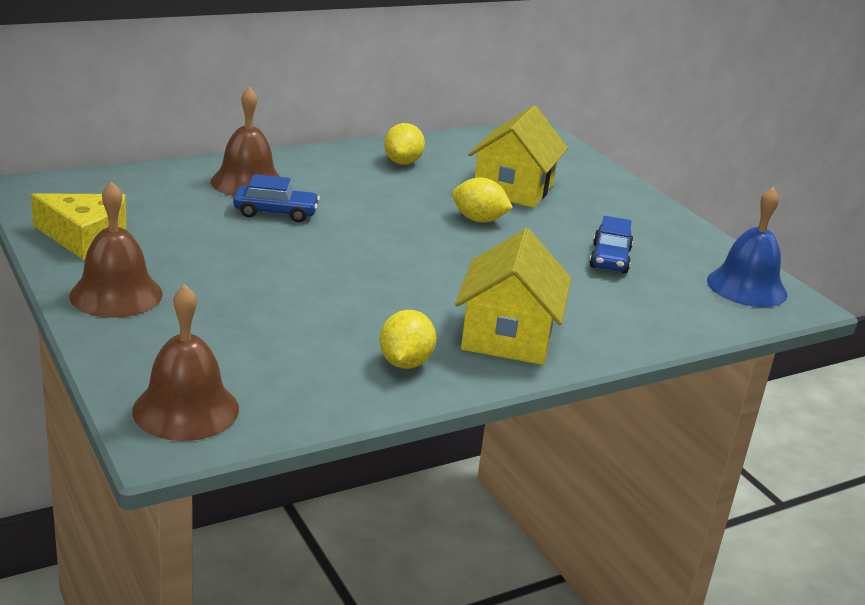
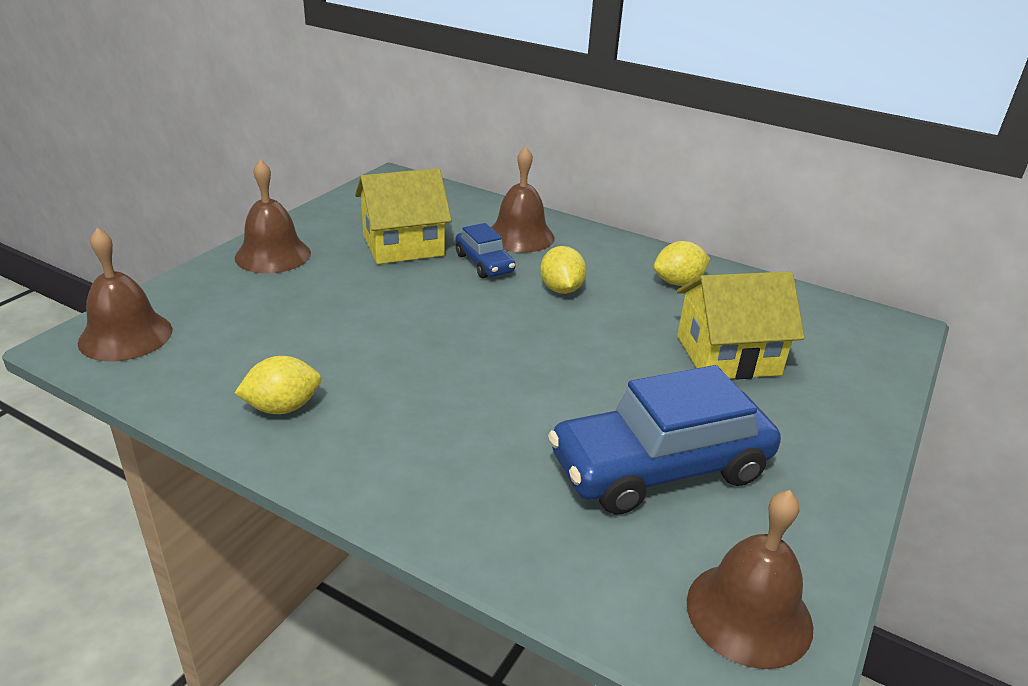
camera: 60 degrees right, 5 degrees up
(85, 237) = (345, 217): yellow cheese -> none
(479, 220) = (622, 357): yellow lemon -> yellow lemon (561, 289)
(508, 336) = (393, 450): yellow house -> yellow house (403, 245)
(610, 258) = (660, 468): blue car -> blue car, size x1.99
(747, 287) = (749, 613): blue bell -> brown bell

